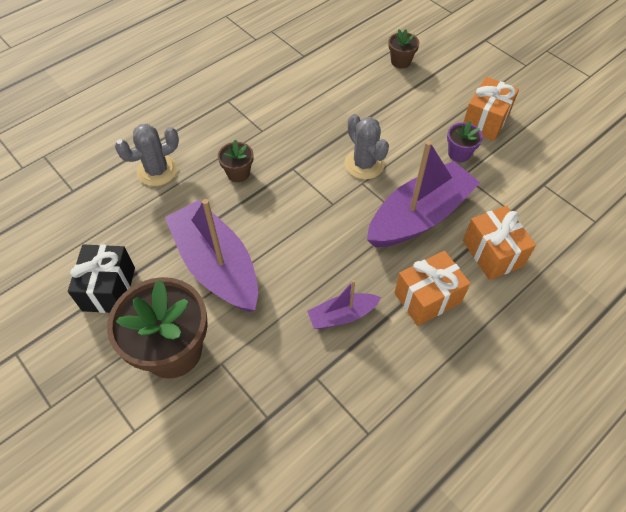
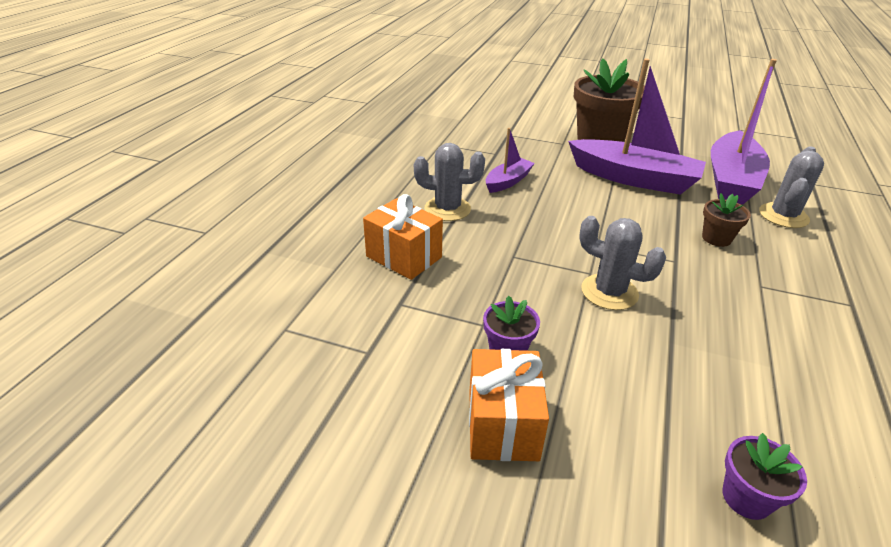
camera: 150 degrees right, 20 degrees down
(109, 289) = (683, 149): black gift -> none
(400, 61) = (746, 498): brown flower pot -> purple flower pot
(419, 216) = (502, 263): purple boat -> purple boat (731, 180)
(427, 298) = (447, 209): orange gift -> grey cactus

